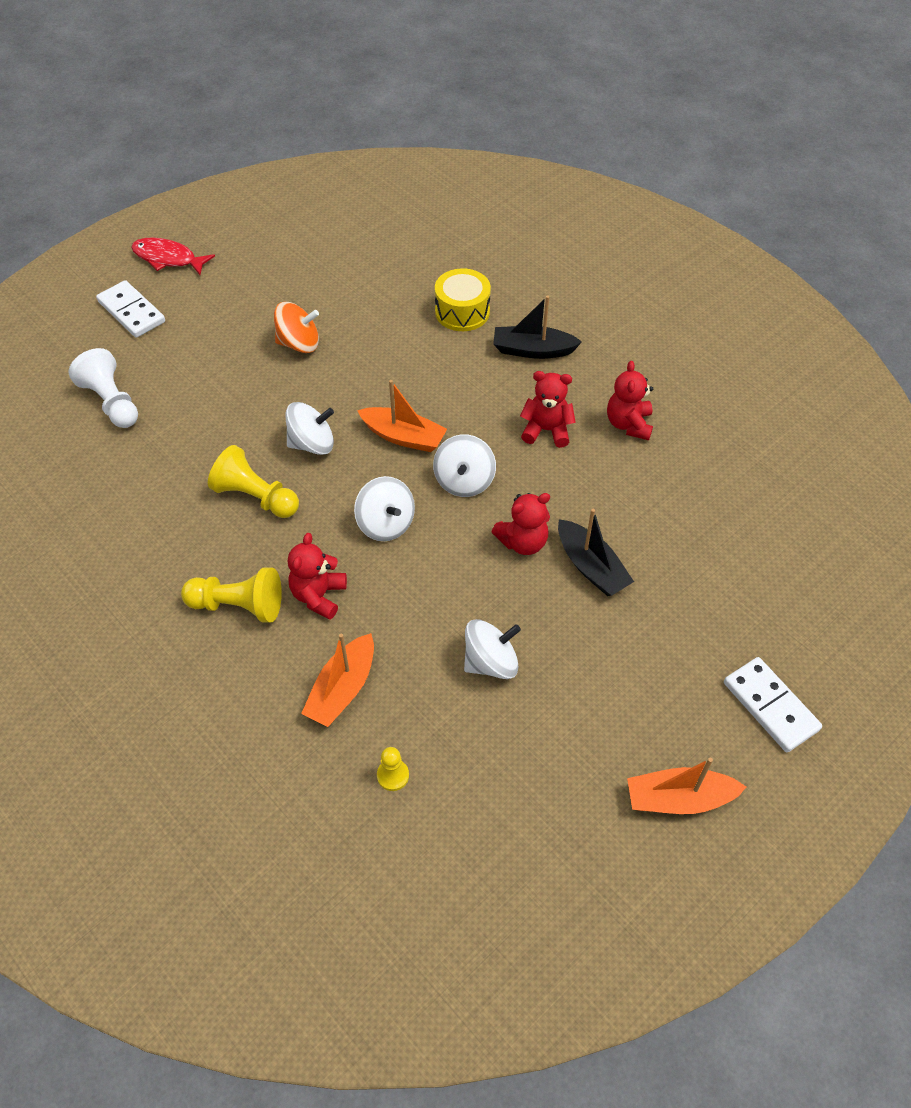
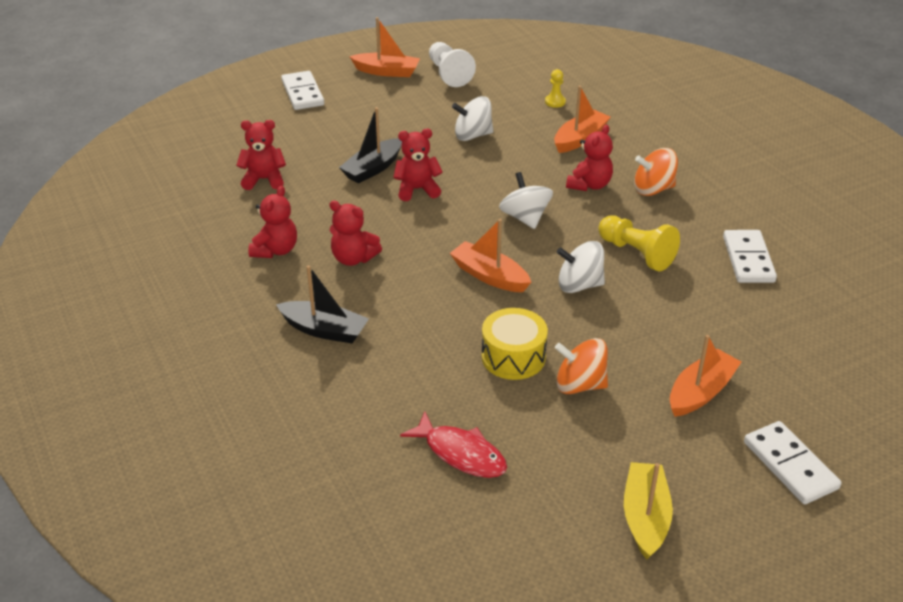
camera: 165 degrees left, 15 degrees down
(111, 402) = (791, 359): white pawn -> white pawn (448, 74)
(134, 514) = (748, 259): none -> white domino
(168, 258) = (752, 541): red fish -> red fish (461, 453)
(196, 356) = (700, 392): none -> orange boat
(238, 605) = (653, 189): yellow pawn -> orange spinning top
(242, 259) = (645, 517): none -> yellow boat
(462, 312) = (380, 386): yellow drum -> yellow drum (513, 357)
(464, 481) = (447, 234): white spinning top -> none
(591, 567) = (373, 168): black boat -> black boat turned 120 degrees counterclockwise
(706, 519) = (264, 179): none -> red teddy bear

